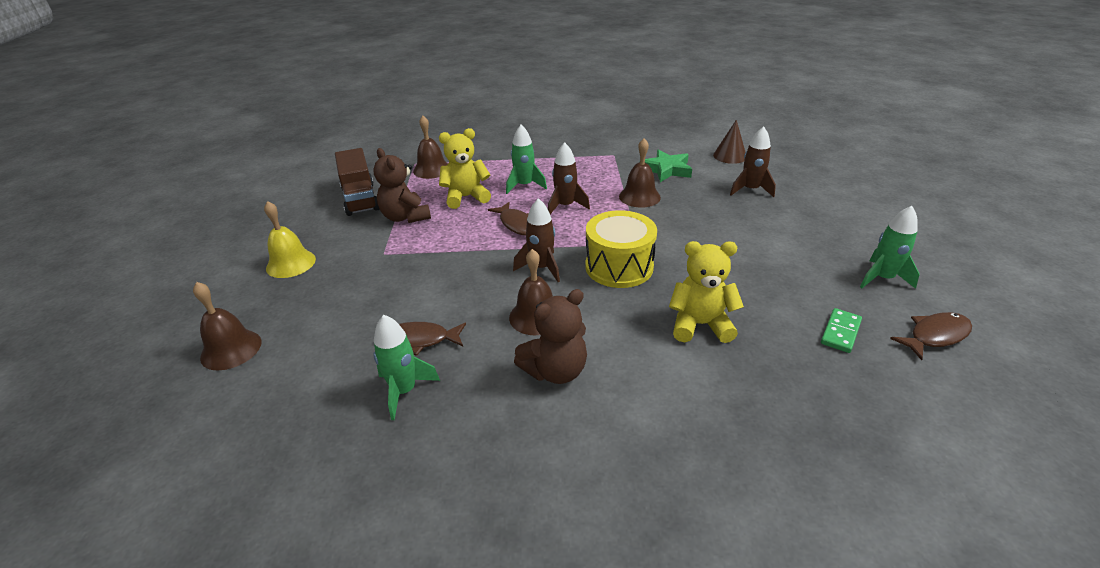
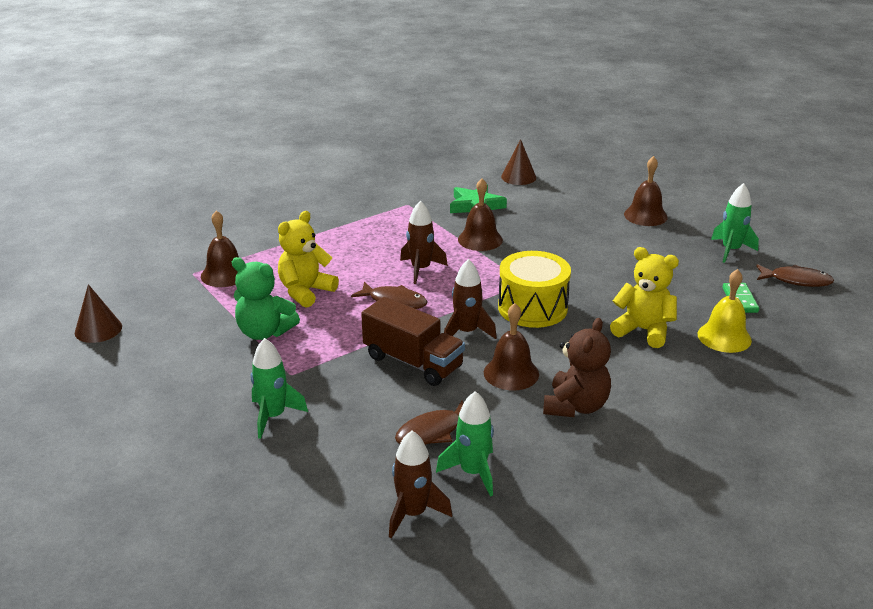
camera: 35 degrees left, 5 degrees down
(231, 349) = (254, 515): brown bell -> brown bell (645, 215)
(291, 263) = (197, 420): yellow bell -> yellow bell (724, 337)
(319, 182) = (98, 329): none -> brown cone
(360, 199) = (181, 331): brown truck -> brown truck (413, 362)
(405, 217) = (264, 332): brown teddy bear -> green teddy bear
(524, 185) = (354, 261): green rocket -> green rocket (273, 416)
(700, 325) = (643, 330): yellow teddy bear -> yellow teddy bear turned 60 degrees clockwise
(750, 190) = (568, 205): brown rocket -> brown rocket (413, 513)
(935, 335) = (796, 280): brown fish -> brown fish turned 75 degrees clockwise

